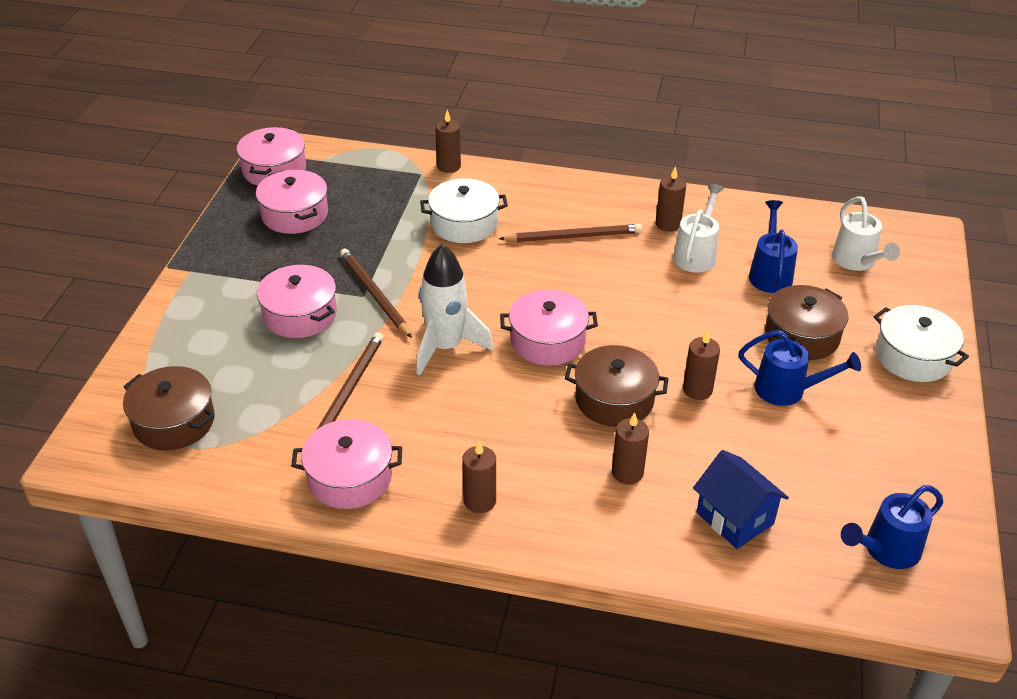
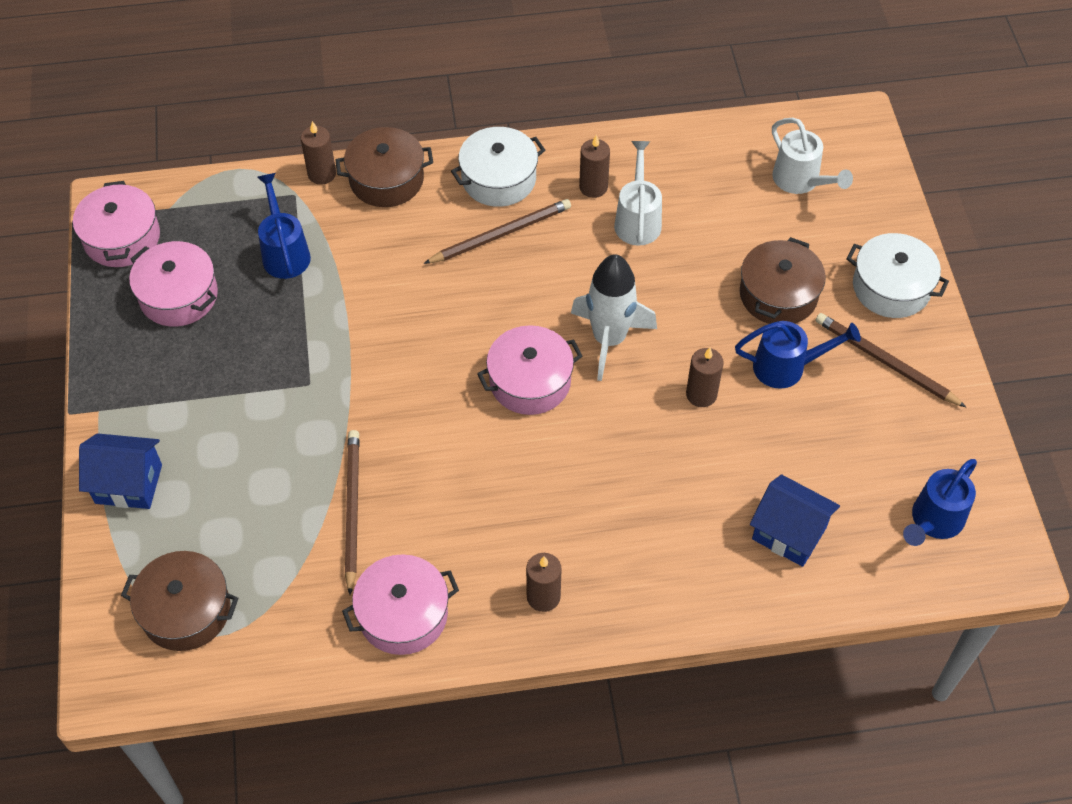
camera: 20 degrees left, 15 degrees up
(183, 323) = (128, 484): none -> blue house
(300, 314) = (253, 431): pink pot -> none
(374, 294) = (321, 378): brown pencil -> brown pencil (885, 362)
(446, 347) = (428, 423): white rocket -> white rocket (609, 339)
(464, 224) = (375, 252): white pot -> white pot (499, 179)
(614, 399) = (625, 433): brown pot -> brown pot (386, 179)
(627, 472) = (671, 516): brown candle -> none
(770, 273) = (720, 223): blue watering can -> blue watering can (285, 252)

